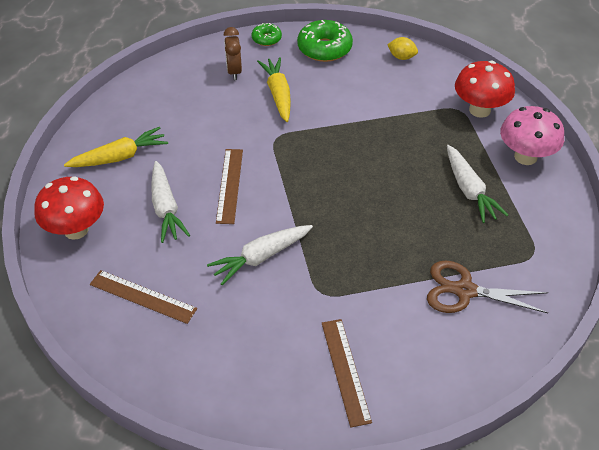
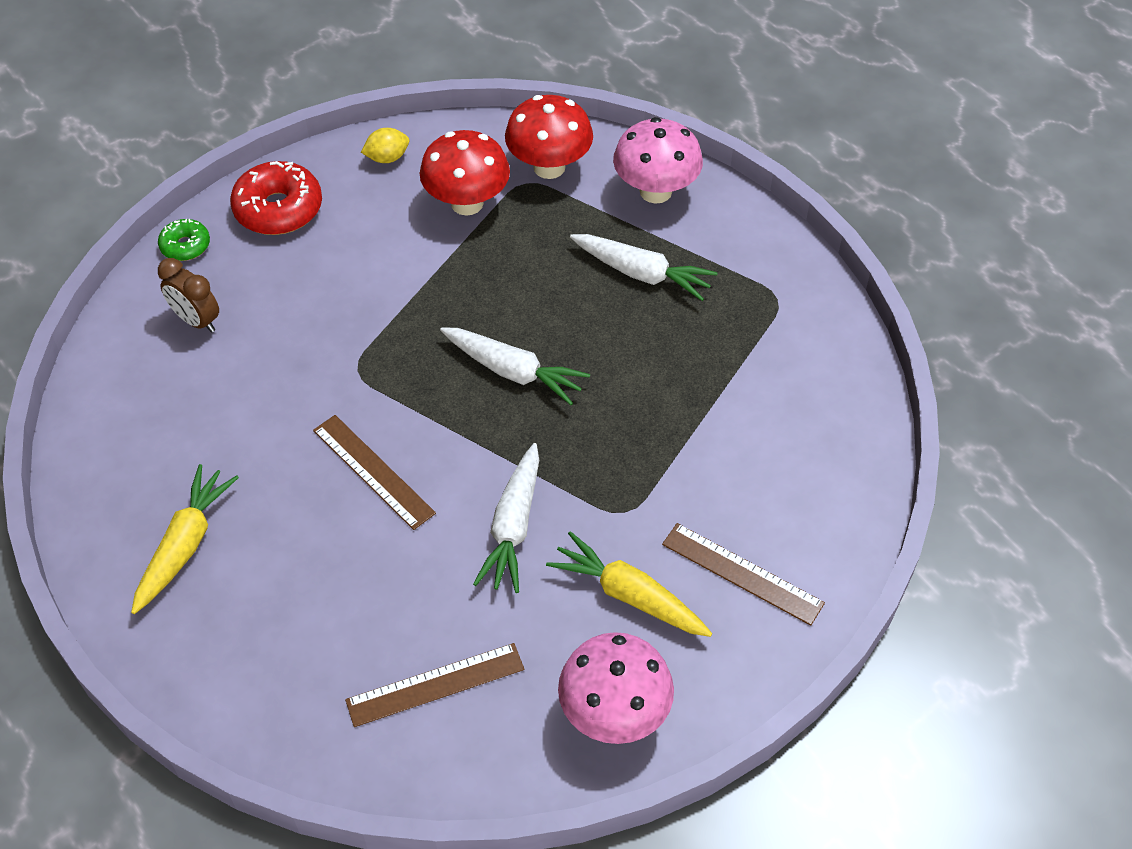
camera: 45 degrees left, 5 degrees up
(76, 230) = (248, 679): red mushroom -> red mushroom (467, 203)
(166, 208) = (330, 560): white carrot -> white carrot (513, 371)
(202, 379) = (614, 713): none -> pink mushroom
(278, 94) = (292, 311): yellow carrot -> yellow carrot (629, 595)
(324, 48) = (278, 209): green donut -> red donut
(464, 291) = (758, 391): brown scissors -> none

